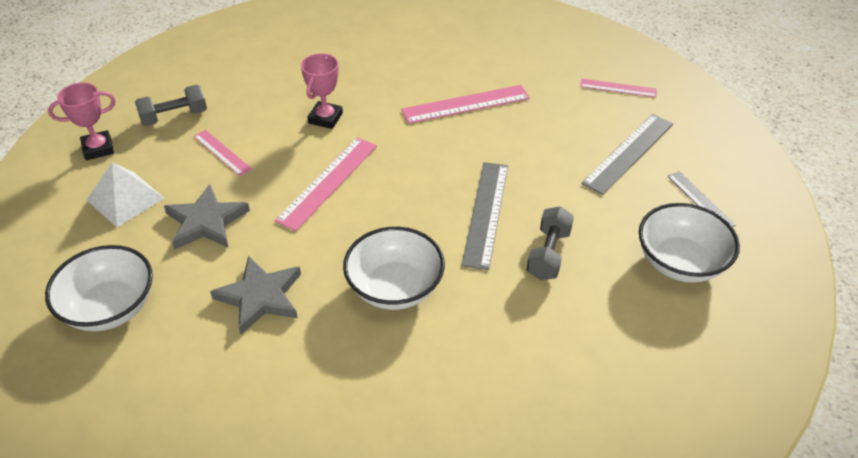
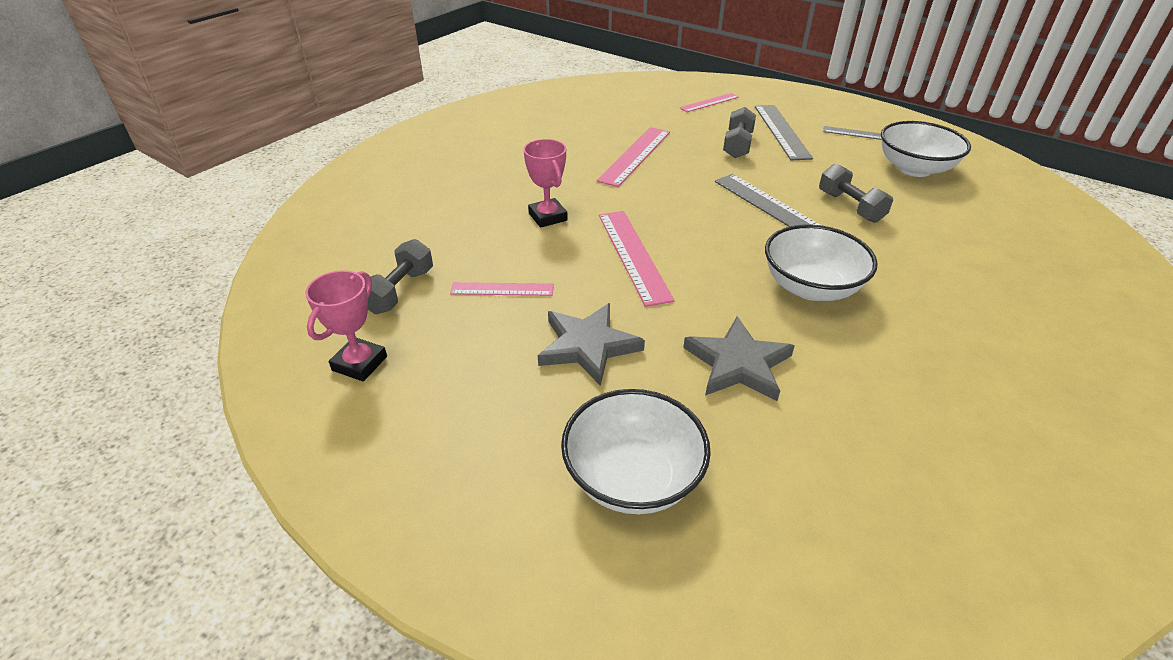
camera: 45 degrees left, 5 degrees down
(125, 199) = (473, 382): white pyramid -> none
(563, 143) = (737, 145): none -> grey dumbbell

